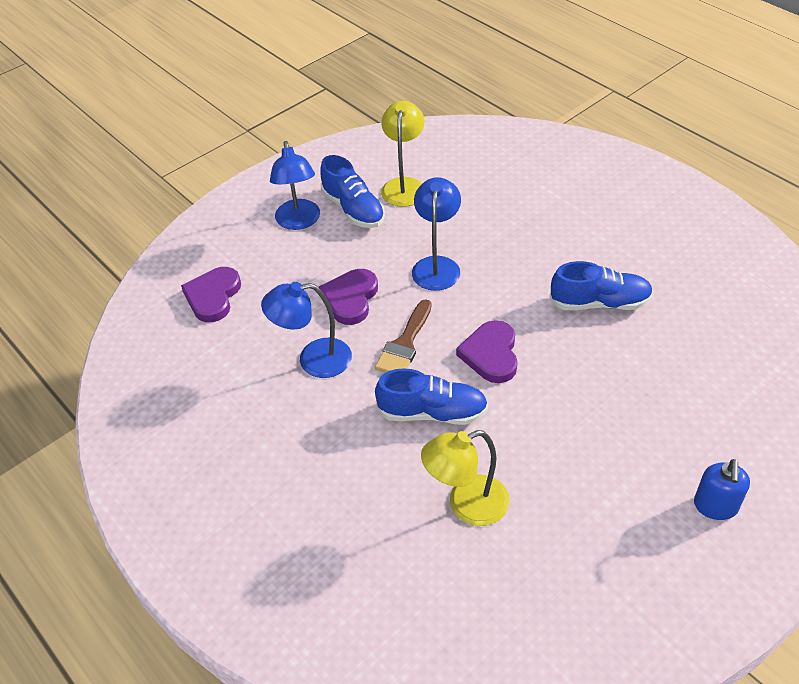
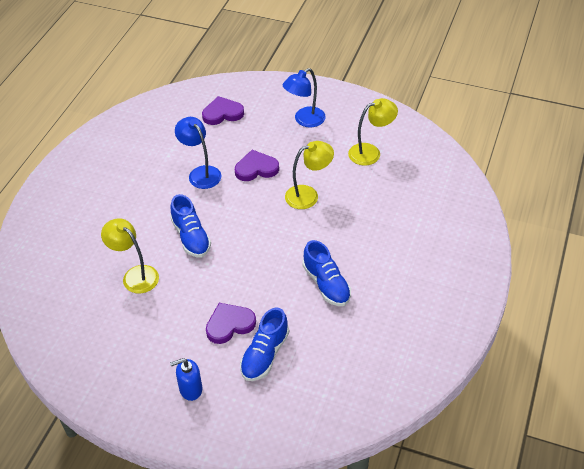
camera: 60 degrees right, 0 degrees up
(353, 209) = (332, 138): blue shoe -> blue shoe (265, 355)
(405, 344) = (235, 205): brown brush -> none
(437, 265) = (308, 195): blue lamp -> yellow lamp
(491, 354) = (250, 246): purple heart -> purple heart (229, 324)

